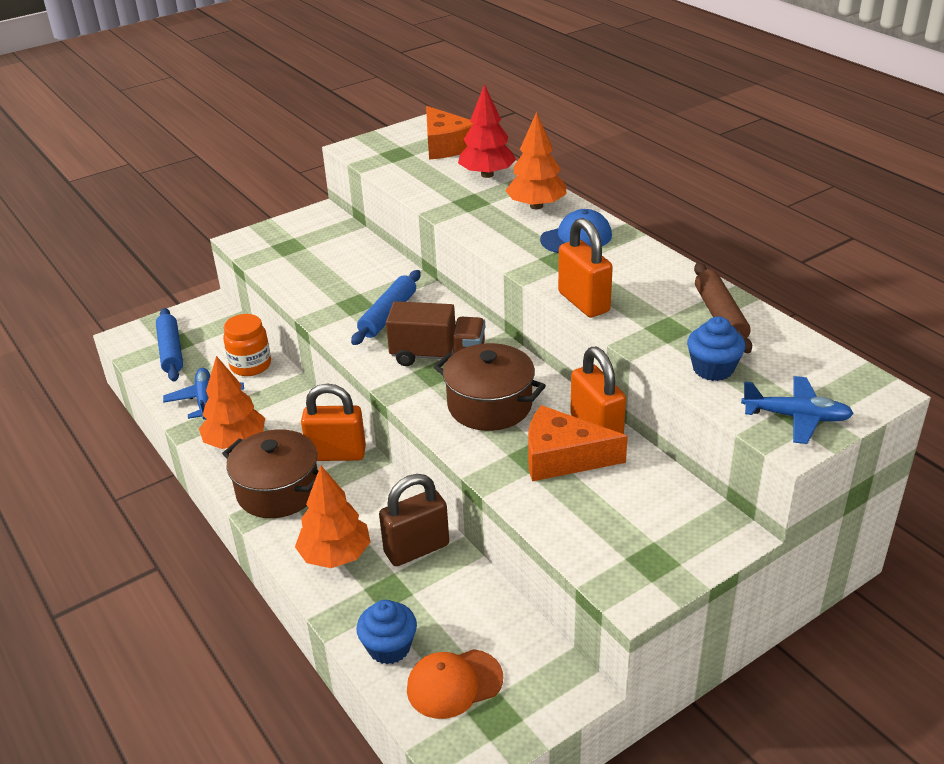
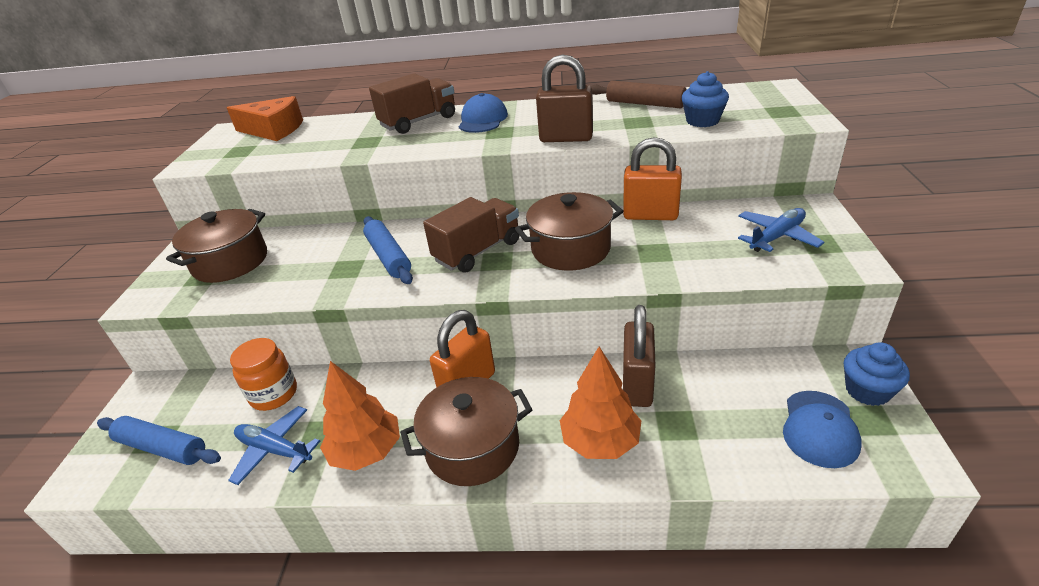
camera: 50 degrees left, 0 degrees up
(314, 246) = (230, 262): none -> brown pot
(389, 647) = (749, 453): blue cupcake -> blue cupcake (867, 391)
(454, 684) = (819, 428): orange cap -> blue cap
(487, 174) = (344, 127): red tree -> none
(536, 206) = (418, 121): orange tree -> brown truck
(563, 457) = (669, 239): orange cheese -> none
(584, 302) = (566, 138): orange padlock -> brown padlock
(796, 417) = (783, 113): blue plane -> blue plane (776, 237)

